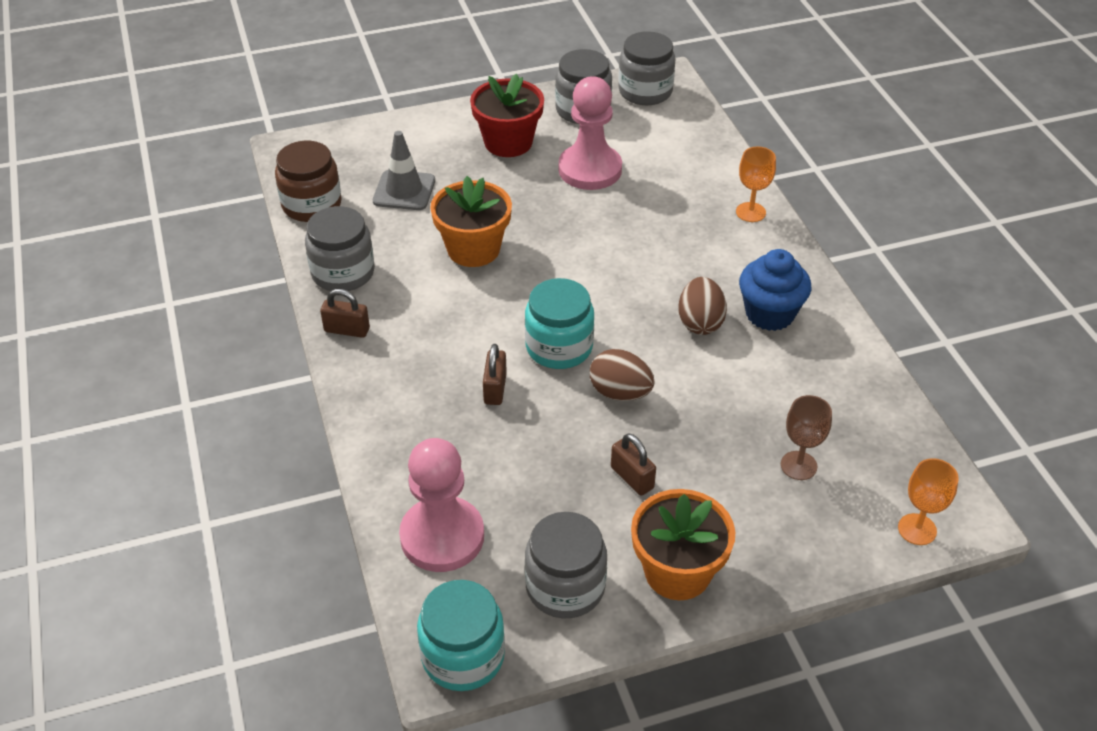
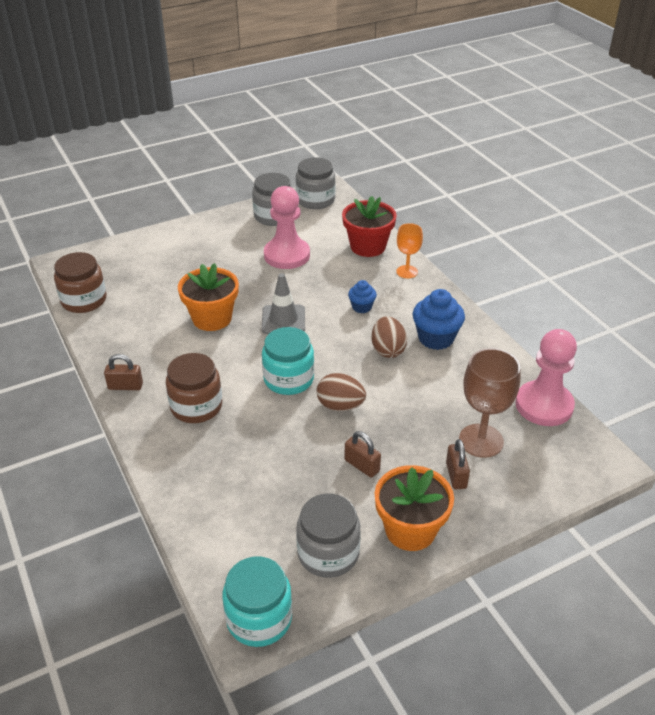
camera: 10 degrees left, 5 degrees down
(343, 273) = (115, 346): grey jar -> none
(404, 191) = (152, 283): grey traffic cone -> grey traffic cone (283, 320)
(432, 369) = (196, 406): none -> brown jar
(442, 536) = (226, 529): pink pawn -> pink pawn (544, 405)
(495, 389) = (246, 415): brown padlock -> brown padlock (456, 475)
(508, 142) = (224, 243): red flower pot -> red flower pot (368, 246)
(677, 257) = (361, 307): none -> blue cupcake
(798, 465) = (481, 440): brown goblet -> brown goblet, size x1.64
(917, 529) = (575, 474): orange goblet -> none

